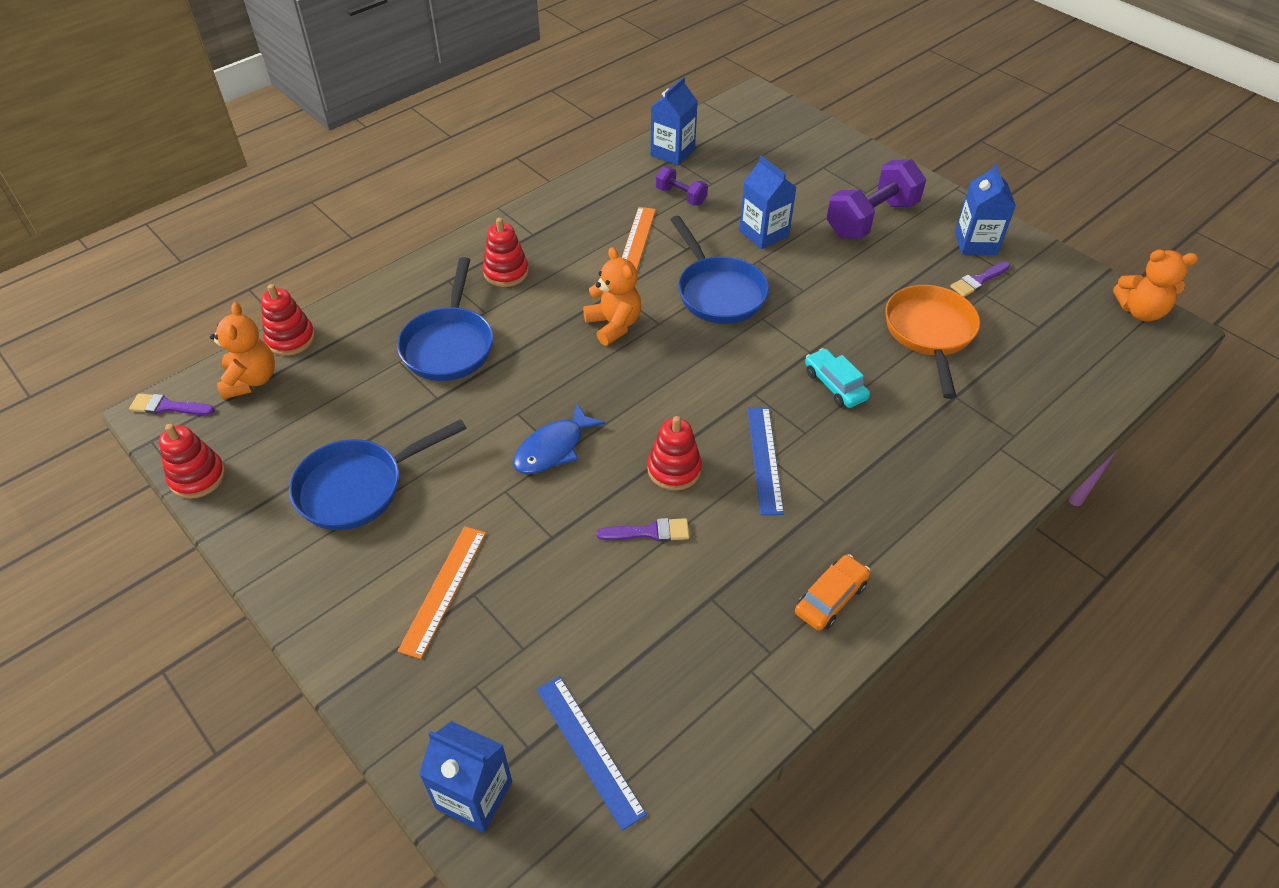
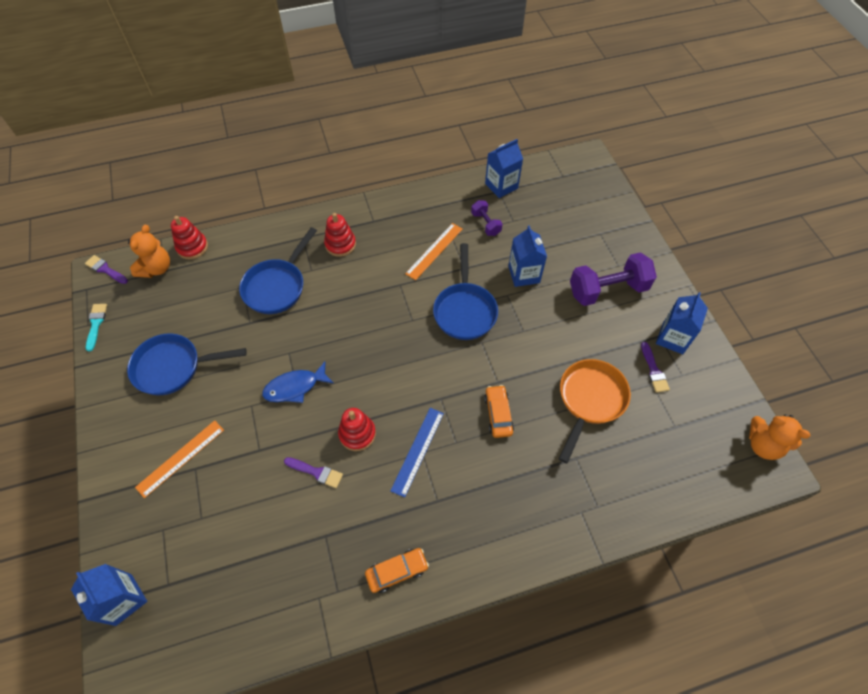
camera: 25 degrees right, 10 degrees up
(197, 477) = (96, 324): red stacking toy -> turquoise brush
(589, 749) = (198, 603): blue ruler -> none
(614, 325) = (383, 310): orange teddy bear -> none
(835, 385) = (498, 414): turquoise car -> orange car
(978, 281) = (654, 370): purple brush -> purple brush turned 90 degrees counterclockwise

